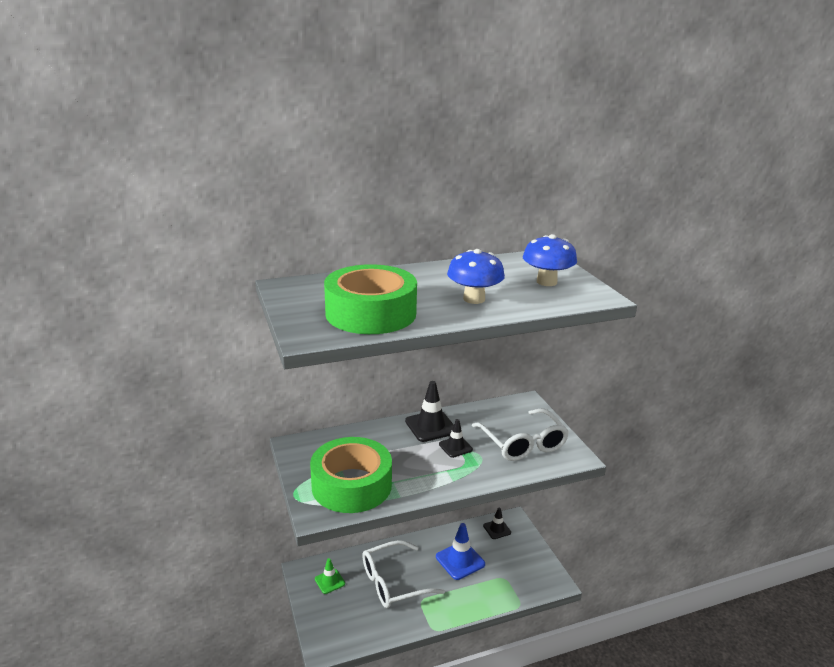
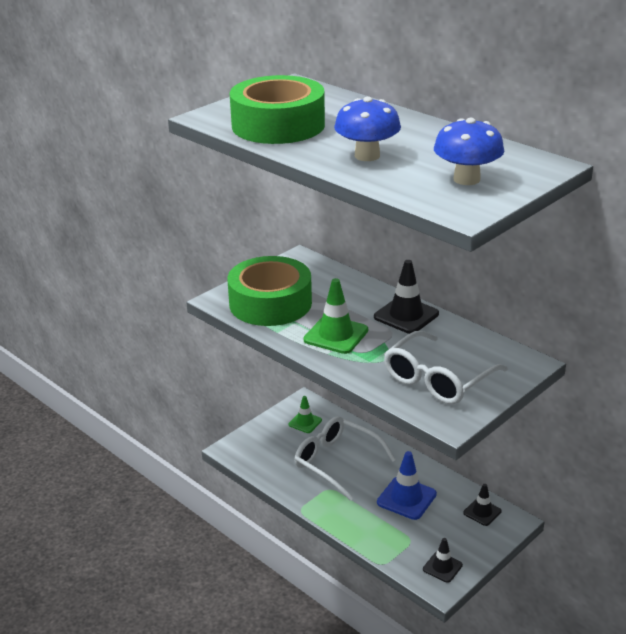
camera: 65 degrees right, 5 degrees up
(430, 467) = (336, 335): none -> green traffic cone
(455, 447) = (385, 339): black traffic cone -> black traffic cone (442, 567)

